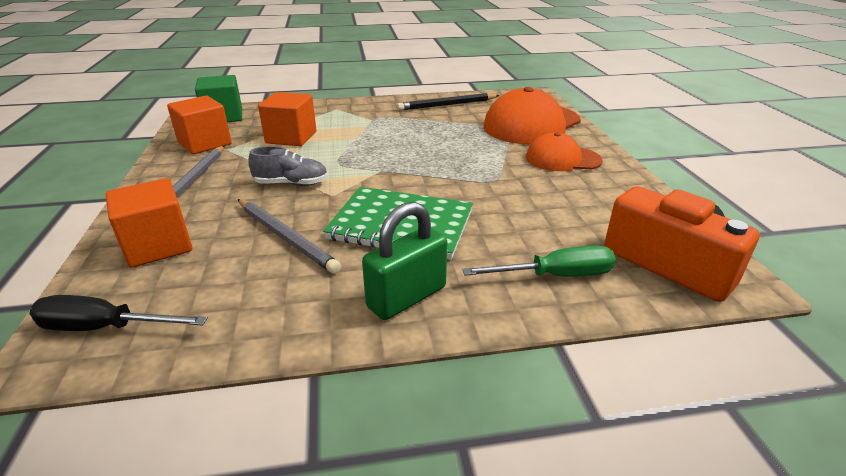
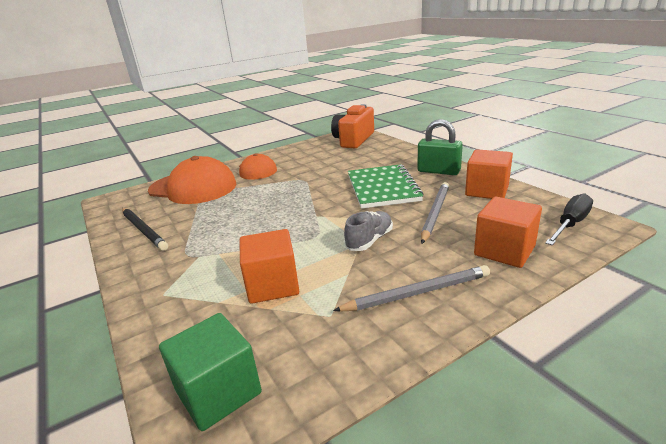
camera: 110 degrees left, 5 degrees down
(105, 328) = (570, 224): black screwdriver -> black screwdriver turned 120 degrees counterclockwise
(205, 143) = (326, 345): orange cube -> orange cube (487, 191)
(291, 184) = (369, 240): grey shoe -> grey shoe turned 60 degrees clockwise
(555, 276) = (386, 153): green screwdriver -> none

